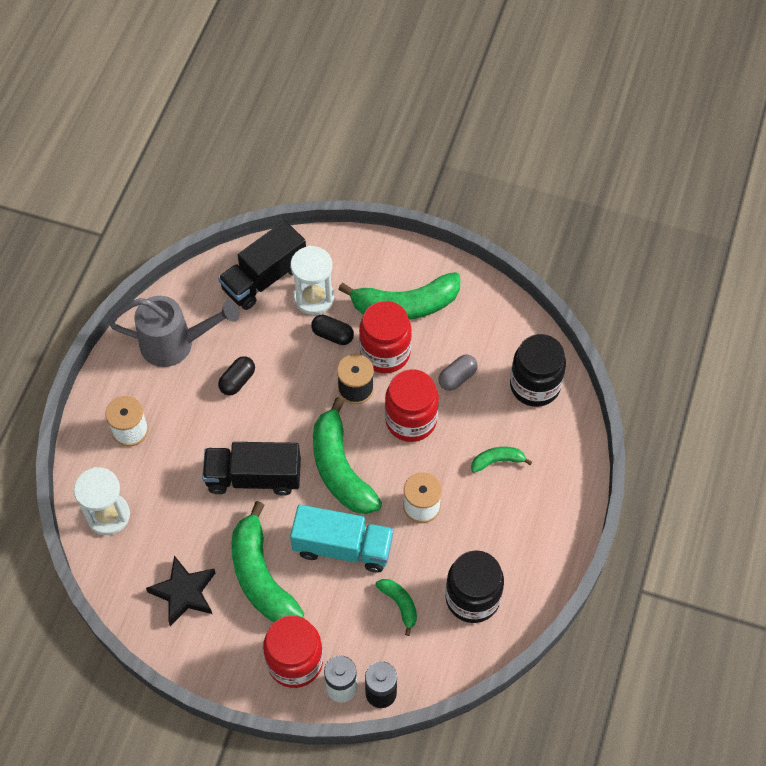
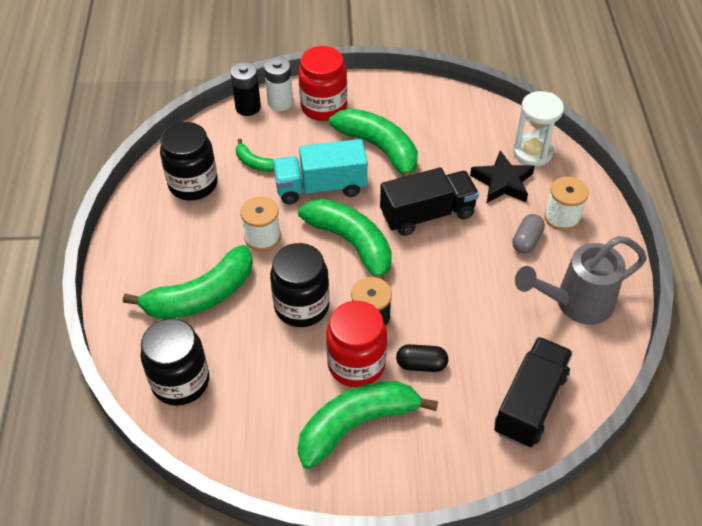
camera: 160 degrees right, 10 degrees down
(184, 592) = (435, 122): black star -> black star (502, 182)
(237, 381) = (492, 289): black capsule -> none
(314, 298) = (463, 399): white hourglass -> none
(411, 420) = (301, 306): red jar -> black jar
(457, 377) = (268, 363): grey capsule -> grey capsule (526, 241)
(497, 461) = (201, 296): green banana -> green banana, size x2.10

